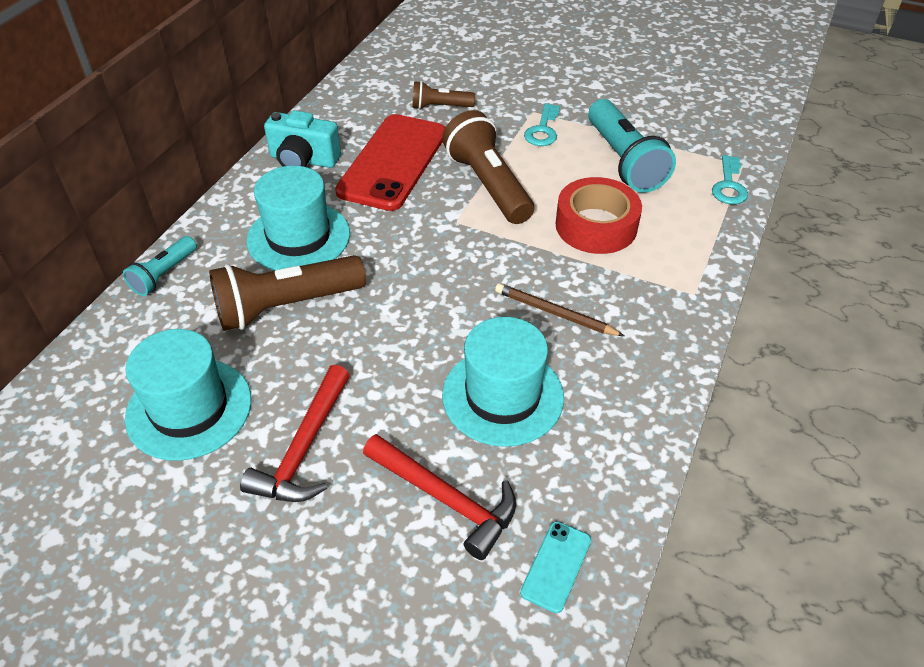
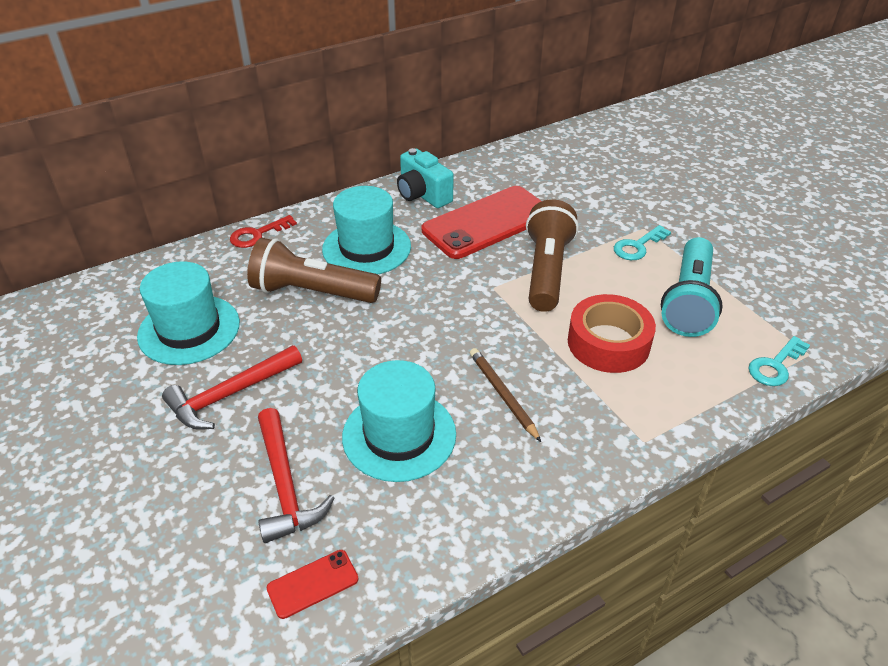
camera: 35 degrees right, 5 degrees down
(164, 274) = (257, 234): turquoise flashlight -> red key
(440, 107) = (566, 195): brown flashlight -> none
(556, 566) = (313, 584): turquoise phone -> red phone

